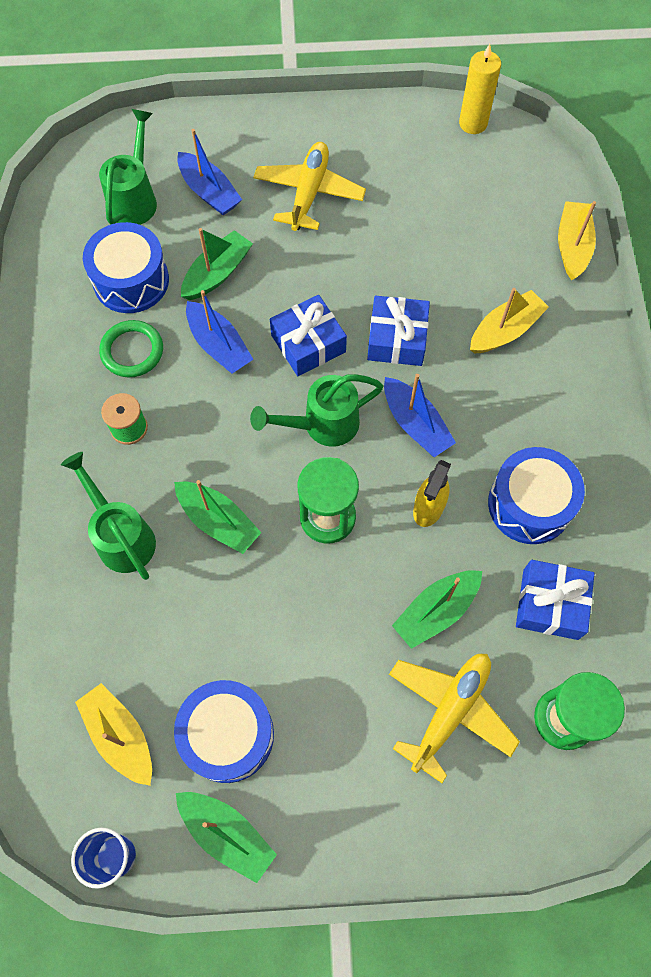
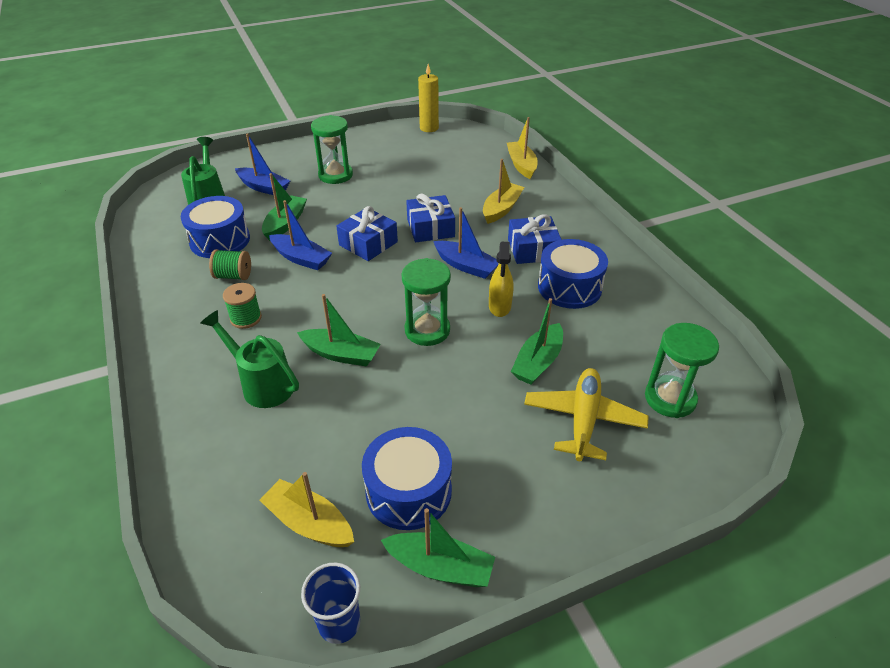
camera: 20 degrees left, 25 degrees down
(132, 351) = (233, 276): green ring -> green spool
(309, 193) = (335, 175): yellow plane -> green hourglass
(322, 425) = (398, 282): green watering can -> none
(550, 604) = (617, 336): blue gift -> blue gift (533, 249)

